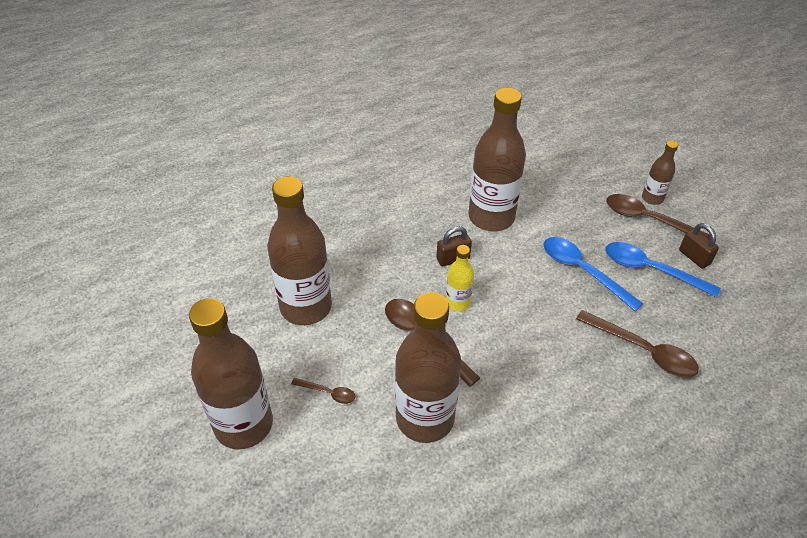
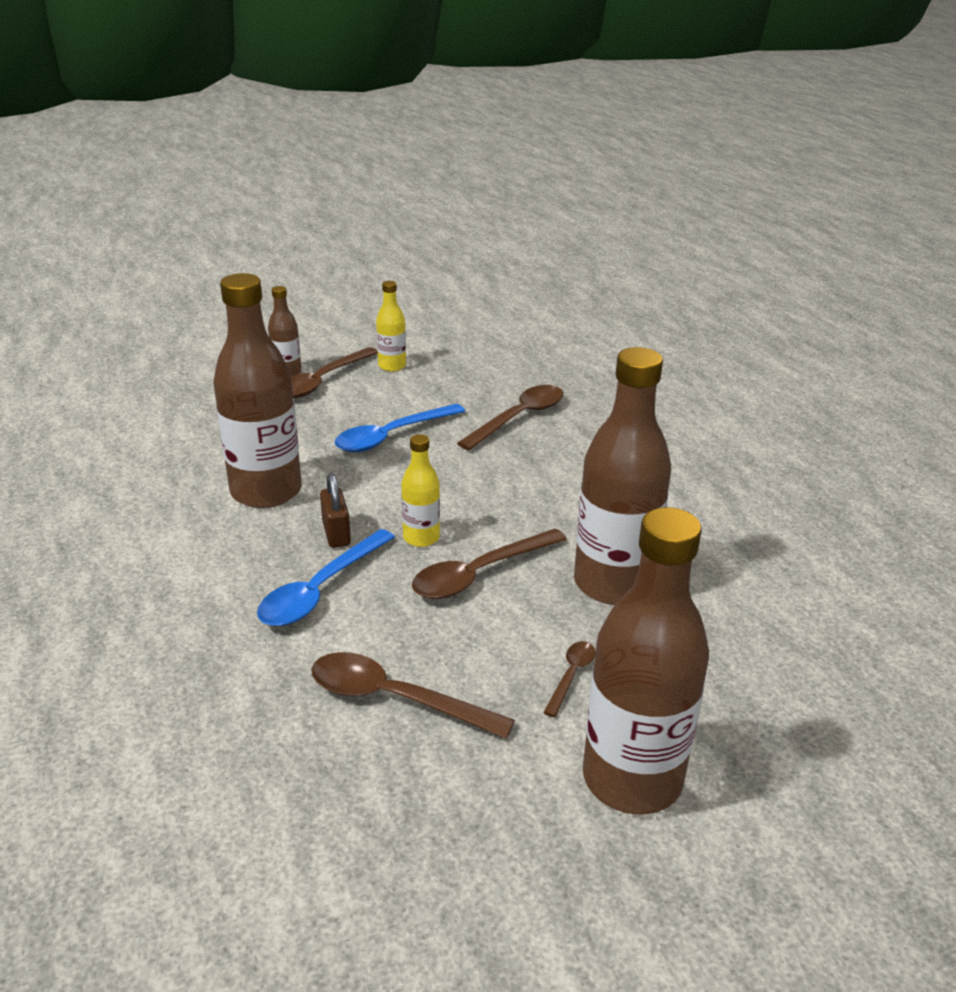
camera: 85 degrees left, 15 degrees down
(306, 307) = (395, 698): brown bottle -> brown spoon
(651, 270) = (403, 393): blue spoon -> blue spoon (320, 590)
(694, 257) = (392, 366): brown padlock -> yellow bottle

